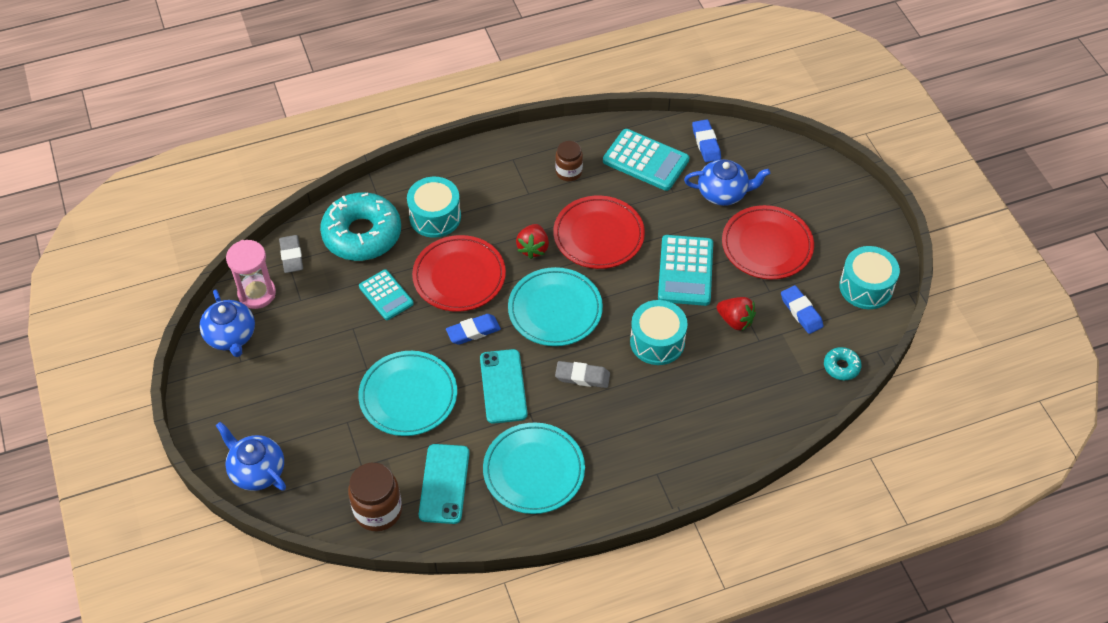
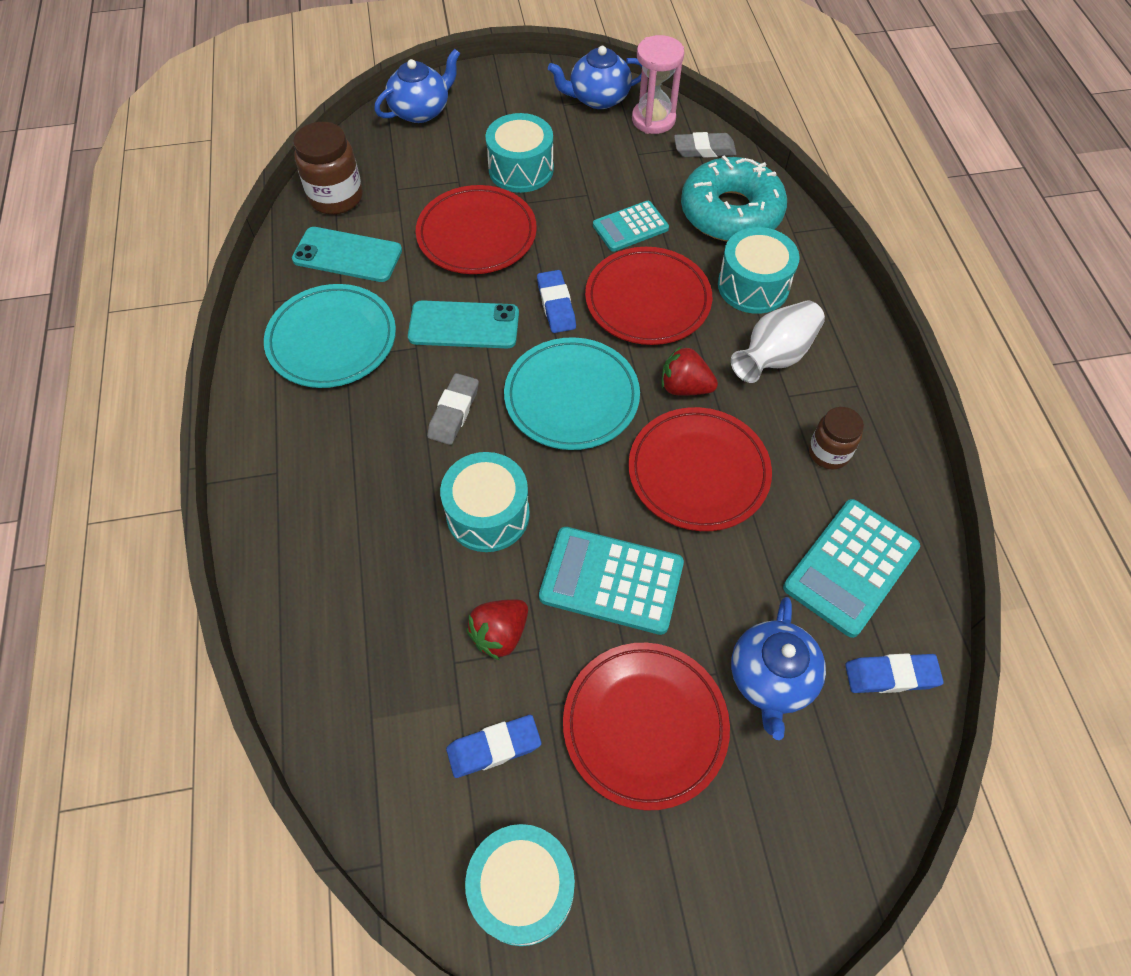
camera: 100 degrees right, 5 degrees up
(328, 379) = (521, 169): none -> turquoise drum
(408, 396) = (477, 235): turquoise plate -> red plate
(496, 202) = (775, 356): none -> white vase
(841, 367) = (367, 786): turquoise donut -> none

